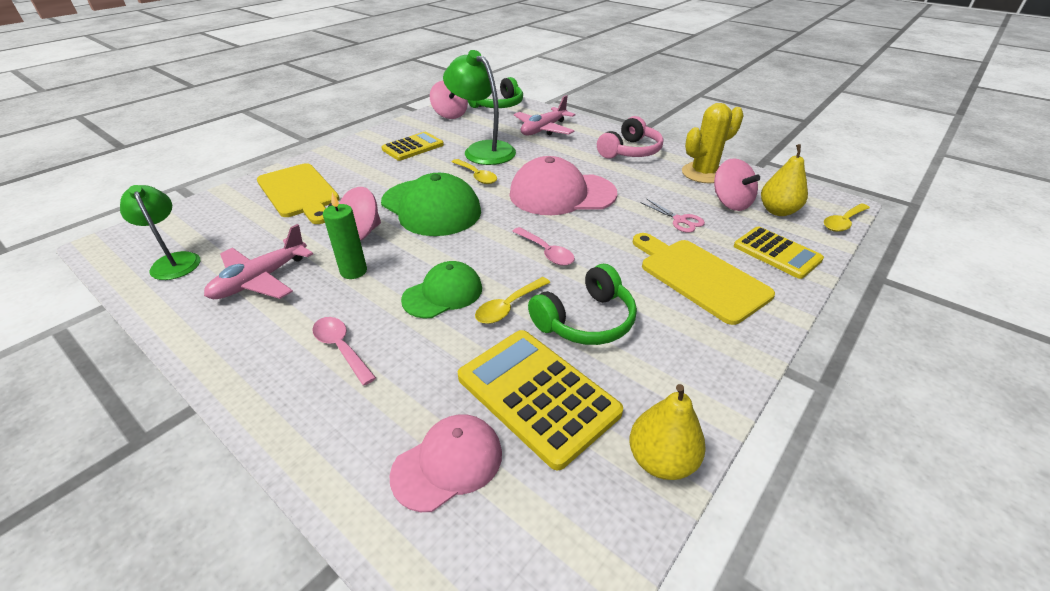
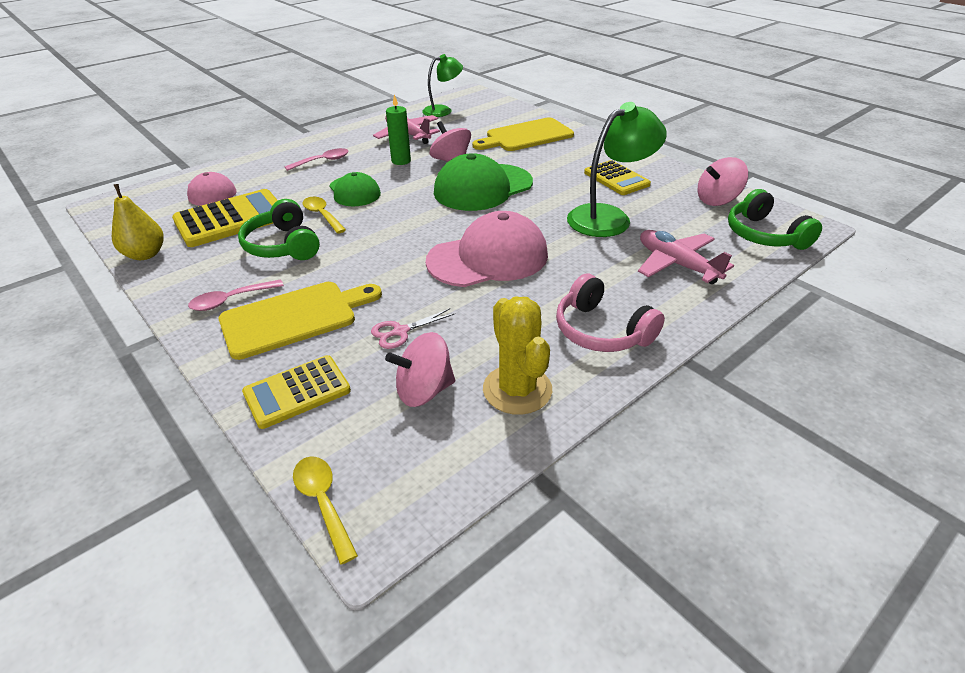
camera: 100 degrees right, 0 degrees up
(476, 176) = (541, 211): yellow spoon -> none
(546, 252) = (383, 238): pink spoon -> pink spoon (231, 300)
(562, 194) = (488, 258): pink cap -> pink cap turned 60 degrees clockwise
(778, 211) = (384, 434): yellow pear -> none

